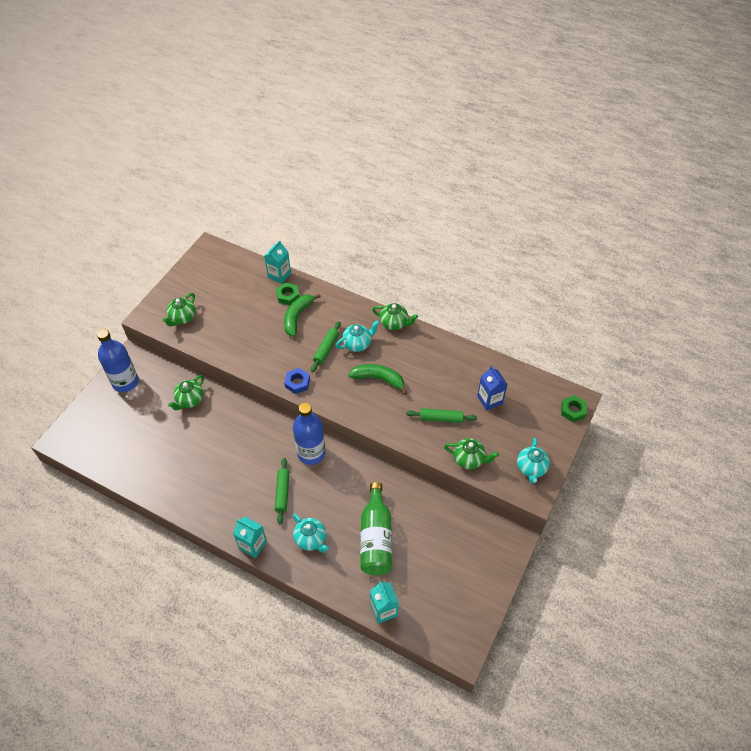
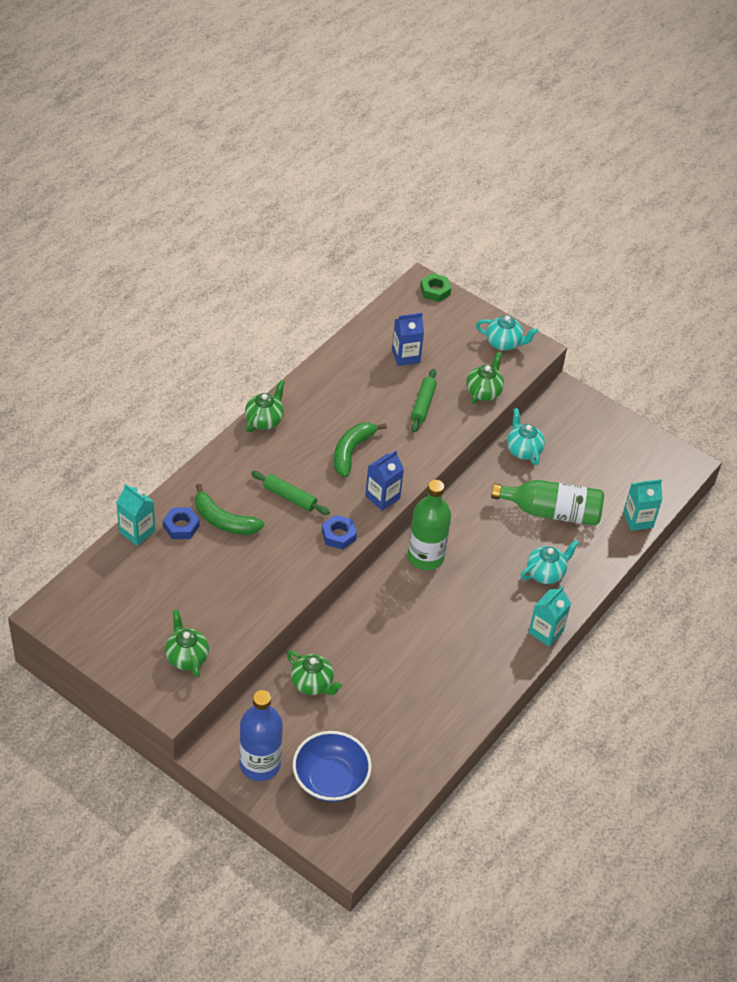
camera: 85 degrees left, 5 degrees down
(115, 422) = (330, 779): none -> blue bowl
(182, 318) = (186, 657): green teapot -> green teapot turned 150 degrees counterclockwise
(282, 493) = (478, 593): green rolling pin -> none
(288, 296) = (181, 526): green nut -> blue nut
(311, 453) = (425, 557): blue bottle -> green bottle
(339, 404) = (382, 497): none -> blue carton
(357, 344) = (289, 463): turquoise teapot -> turquoise teapot (523, 450)

